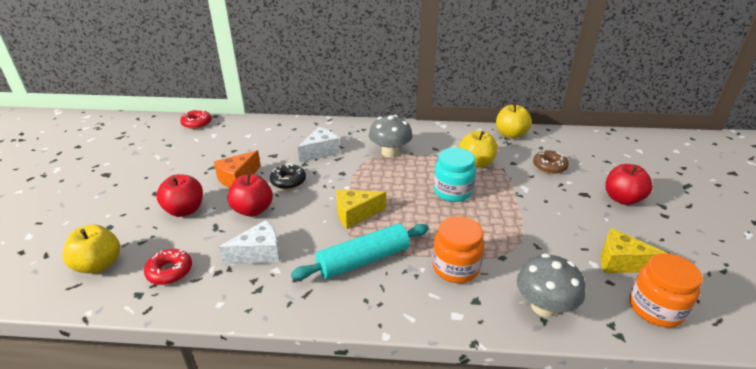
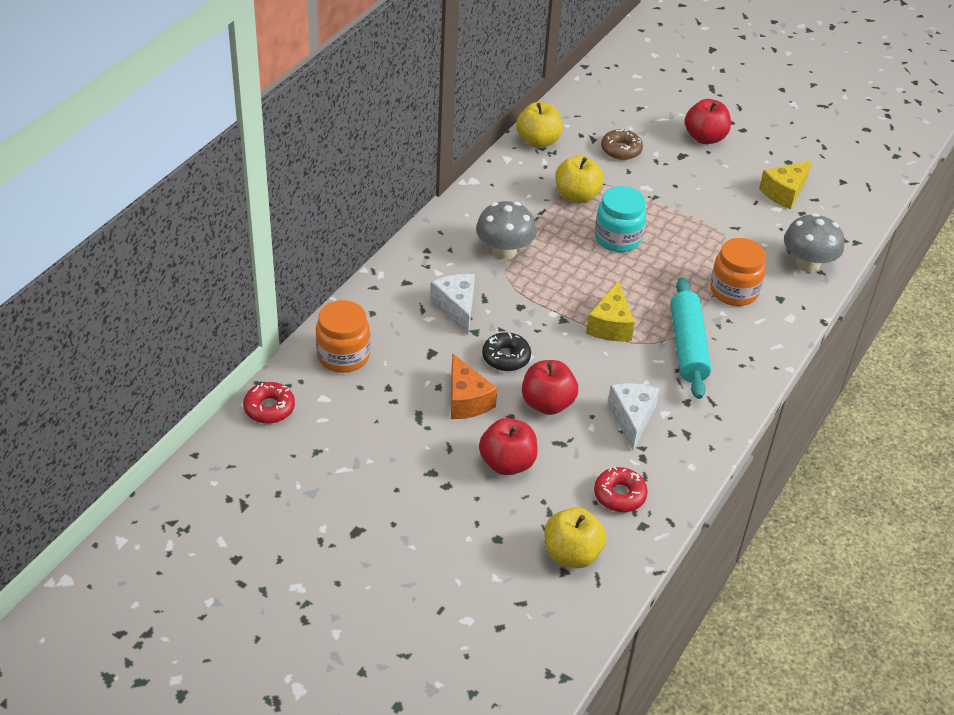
camera: 65 degrees left, 10 degrees up
(655, 308) = (841, 207): orange jar -> orange jar (343, 356)

